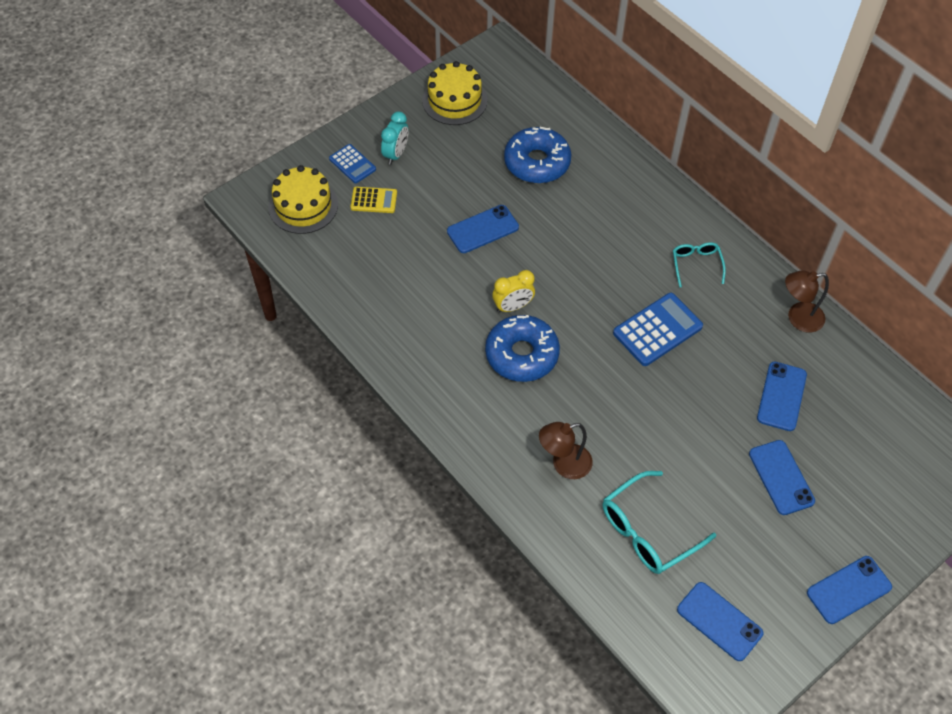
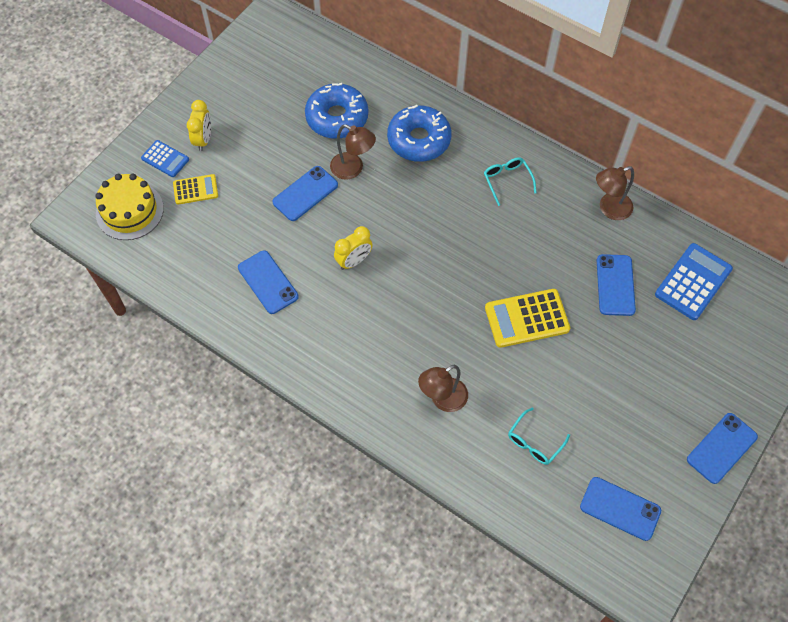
camera: 15 degrees left, 5 degrees up
(396, 154) = (203, 140): turquoise clock -> yellow clock
(454, 100) = (244, 75): yellow cake -> none
(521, 354) = (375, 305): blue donut -> blue donut (419, 140)
(538, 216) = (353, 169): none -> brown lamp
(647, 531) = (534, 442): turquoise glasses -> turquoise glasses, size x0.58
(657, 330) = (490, 250): blue calculator -> blue calculator (693, 282)
(676, 407) = (527, 318): none -> yellow calculator
(781, 477) = (635, 360): blue phone -> blue phone (268, 282)

